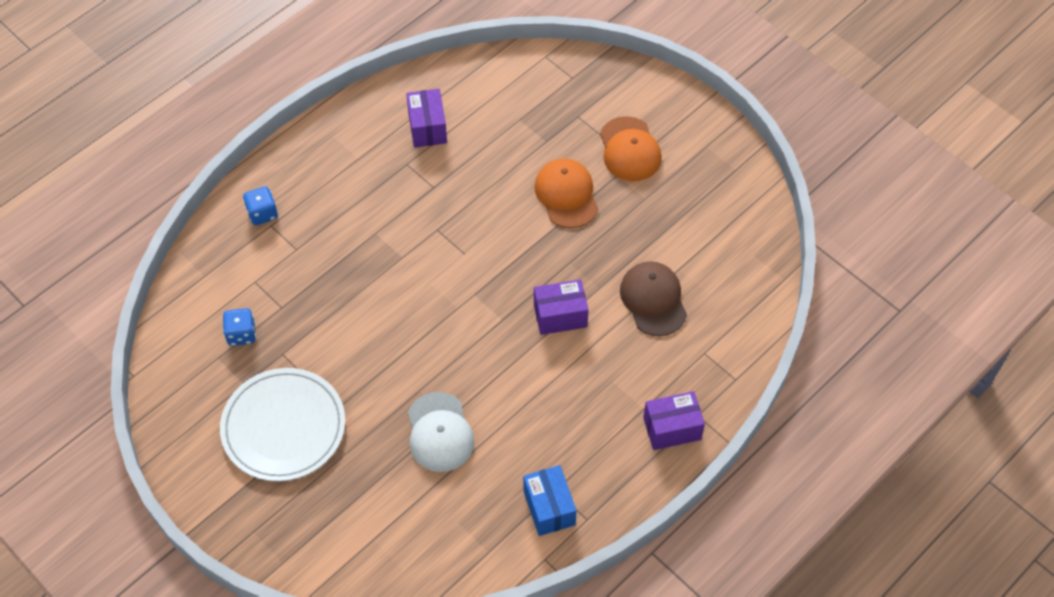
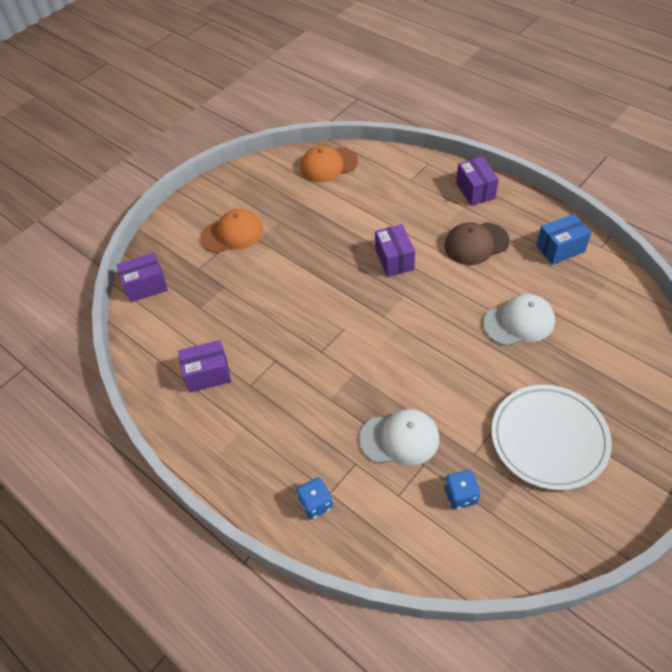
camera: 90 degrees left, 5 degrees down
(314, 290) = (400, 439): none -> white cap
(559, 69) = (146, 286): none -> purple box
(566, 195) = (278, 268): orange cap -> orange cap (328, 165)
(653, 300) = (371, 209): brown cap -> brown cap (476, 243)

